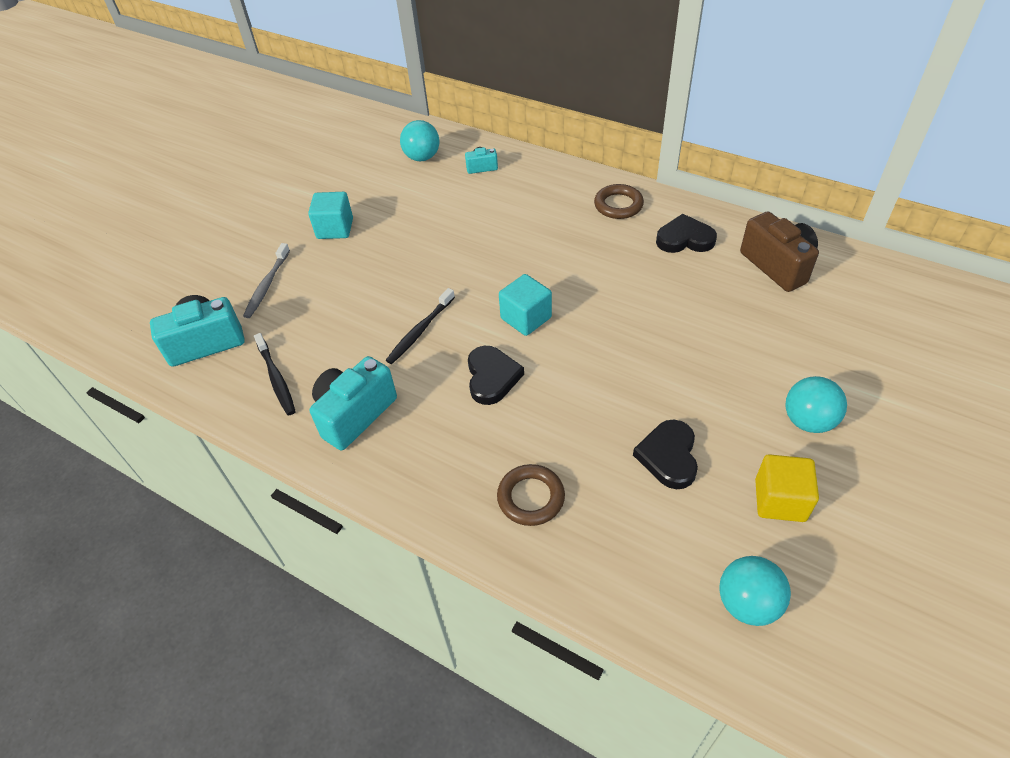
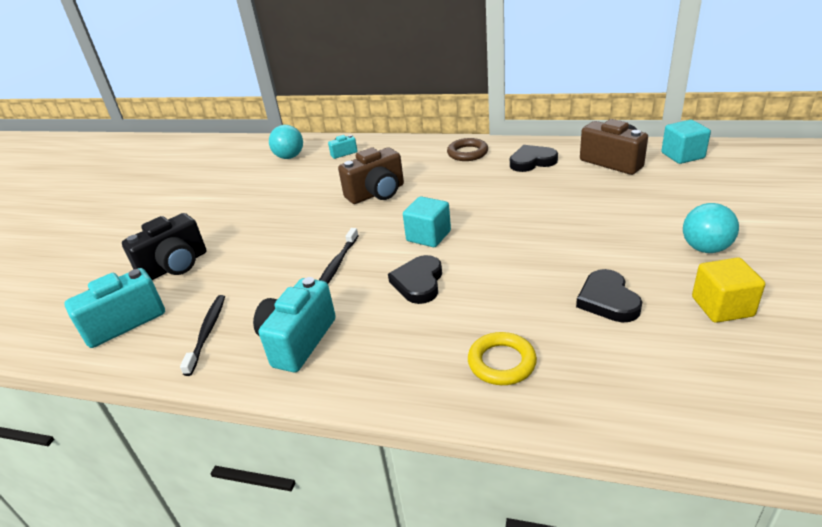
camera: 15 degrees left, 15 degrees down
(267, 285) = (175, 266): grey toothbrush -> black camera
(276, 379) = (207, 332): black toothbrush -> black toothbrush turned 135 degrees counterclockwise
(335, 228) = (228, 215): turquoise cube -> turquoise cube (682, 155)
(492, 377) = (418, 282): black heart -> black heart turned 150 degrees counterclockwise
(495, 241) = (377, 193): none -> brown camera
(531, 497) = (501, 362): brown ring -> yellow ring
(747, 603) = (750, 391): turquoise ball -> none

